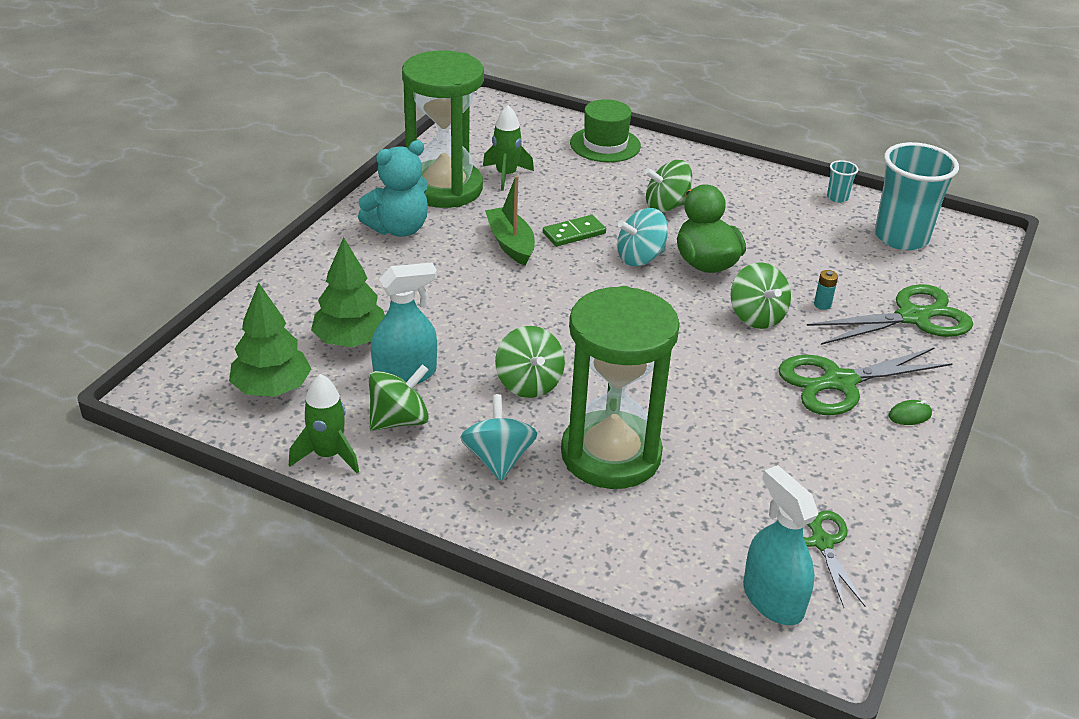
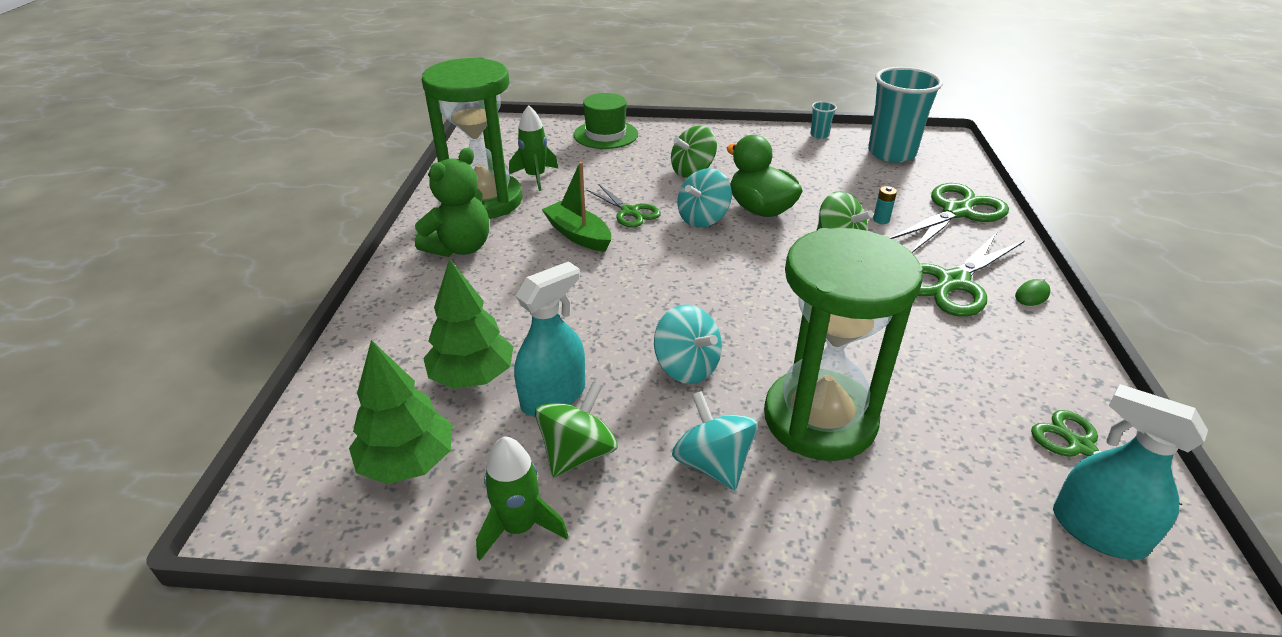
camera: 20 degrees left, 0 degrees up
(398, 229) = (460, 248): turquoise teddy bear -> green teddy bear
(529, 383) = (686, 367): green spinning top -> turquoise spinning top
(574, 233) = (630, 212): green domino -> green scissors

